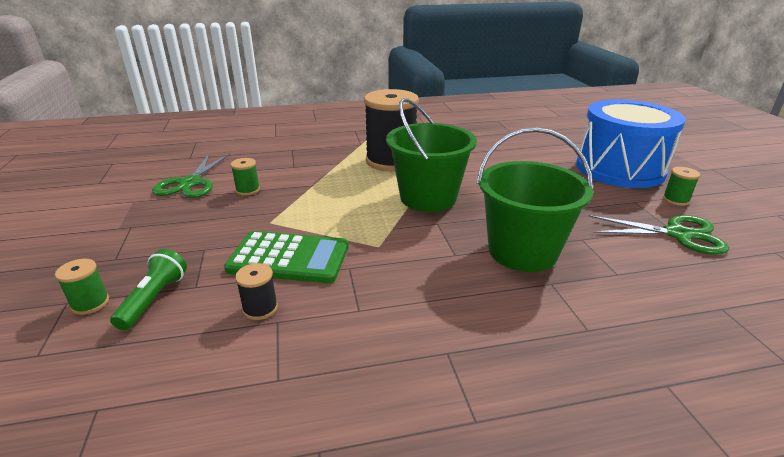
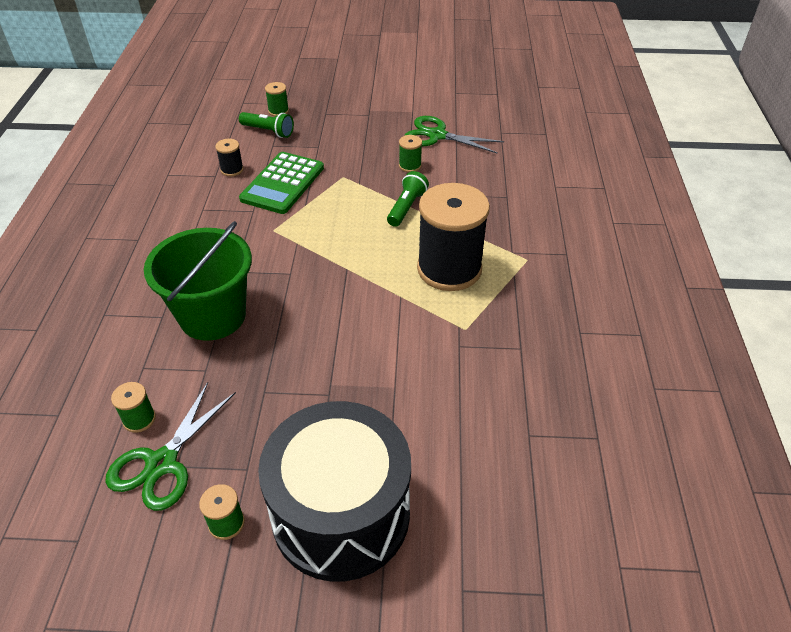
camera: 105 degrees right, 15 degrees up
(317, 184) = (406, 207): none -> green flashlight
(428, 198) = (343, 279): green bucket -> none
(619, 169) = (341, 514): blue drum -> black drum
(662, 257) = (139, 419): none -> green spool

